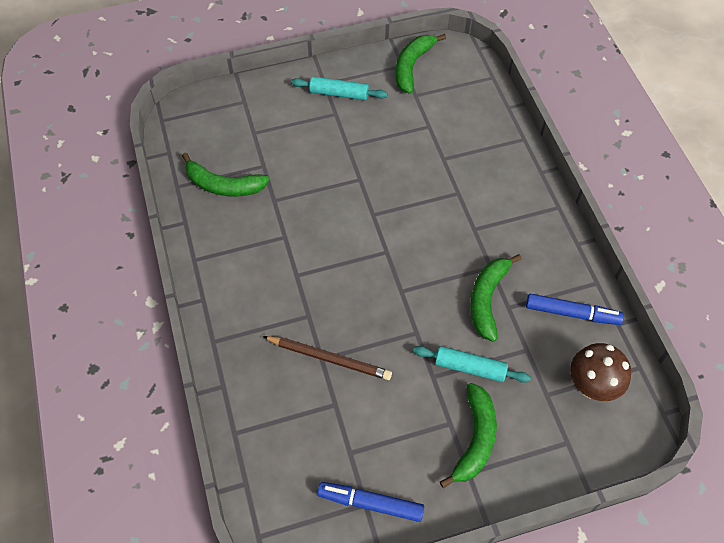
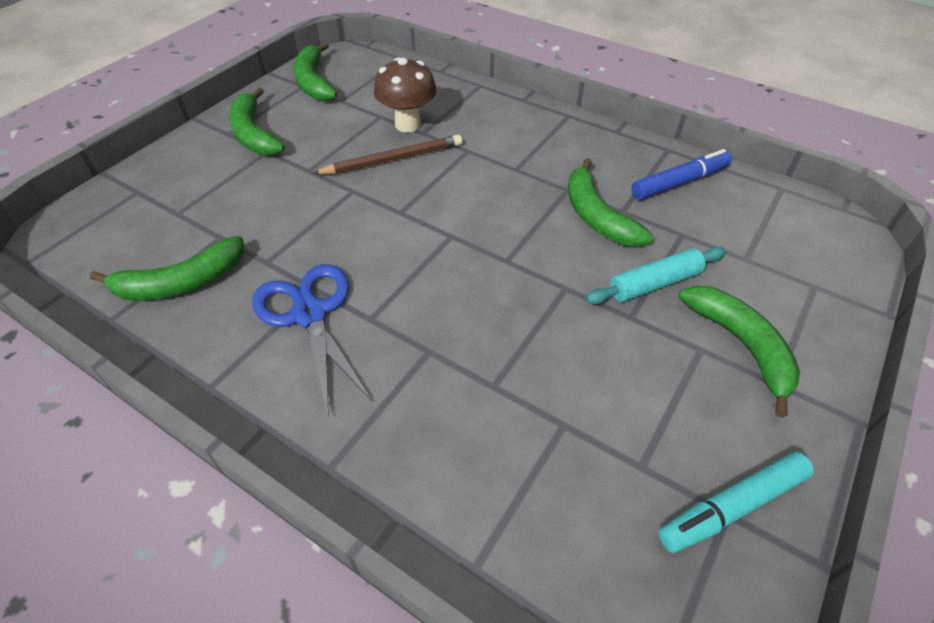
camera: 40 degrees left, 10 degrees down
(269, 251) = (310, 314): none -> blue scissors
(329, 358) = (502, 379): brown pencil -> brown pencil (392, 160)
(339, 93) = (254, 134): turquoise rolling pin -> green banana
(370, 503) = (732, 506): blue marker -> turquoise marker
(591, 386) = (769, 227): brown mushroom -> brown mushroom (408, 124)

